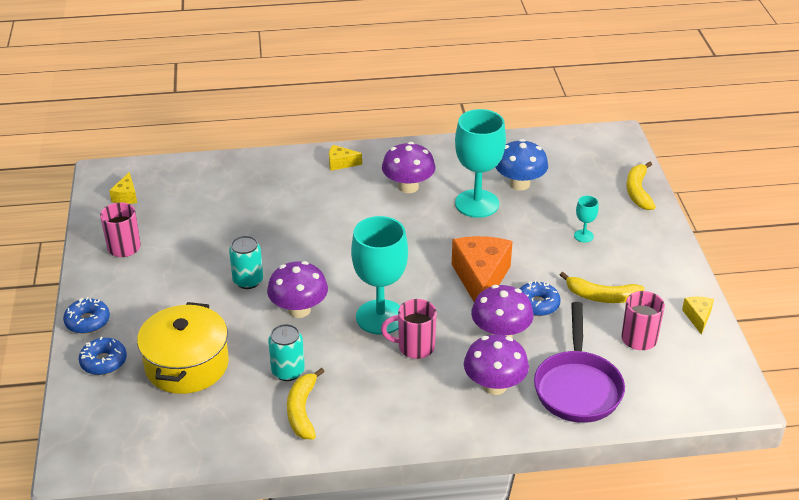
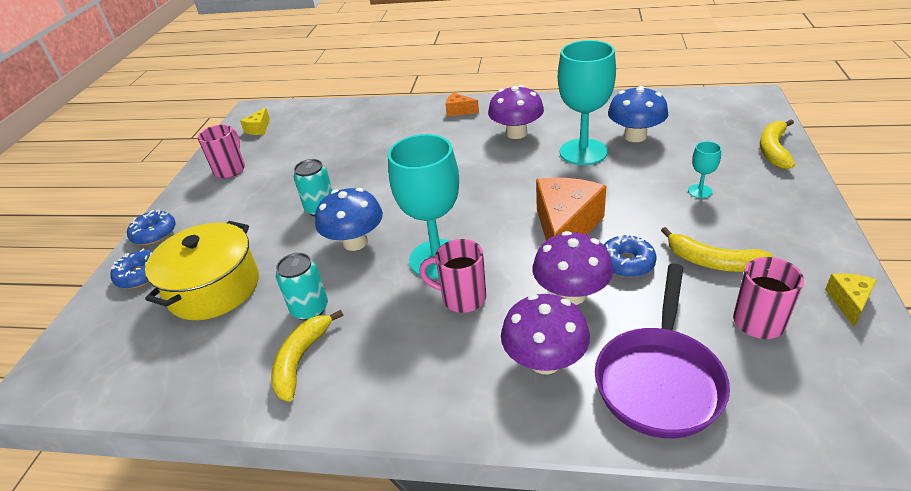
camera: 20 degrees right, 0 degrees up
(299, 310) = (355, 242): purple mushroom -> blue mushroom
(341, 163) = (459, 111): yellow cheese -> orange cheese

